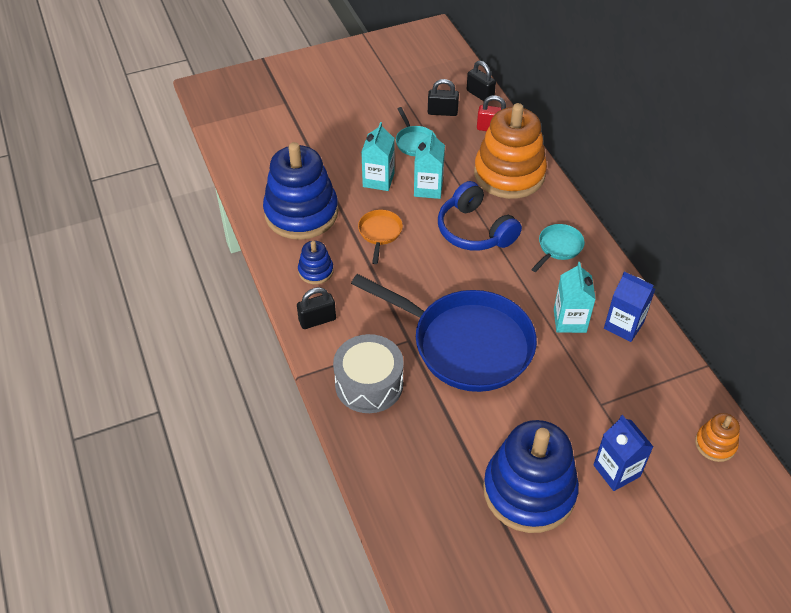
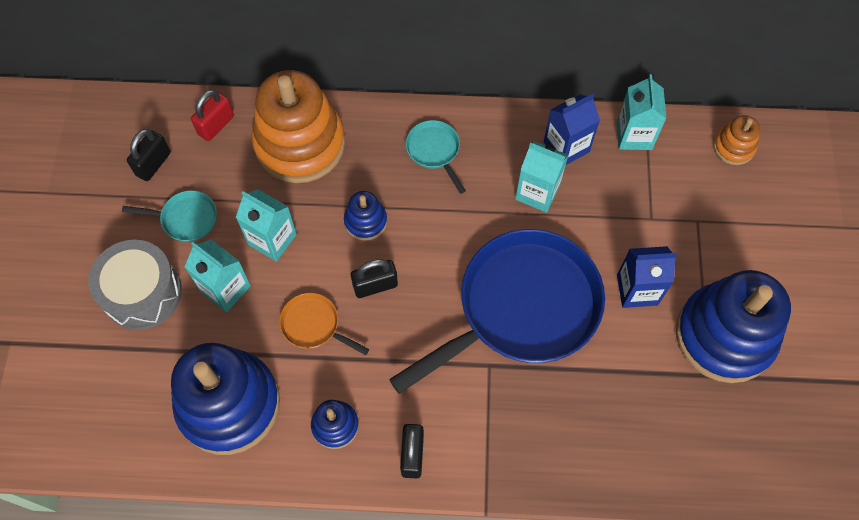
camera: 65 degrees left, 15 degrees up
(369, 384) = (530, 435): grey drum -> grey drum (142, 293)
(474, 230) = (365, 221): blue headphones -> blue stacking toy
(480, 94) = (150, 109): black padlock -> black padlock (375, 285)
(616, 470) = (731, 245): blue carton -> blue carton (637, 290)
(670, 367) = (634, 135): none -> turquoise carton

